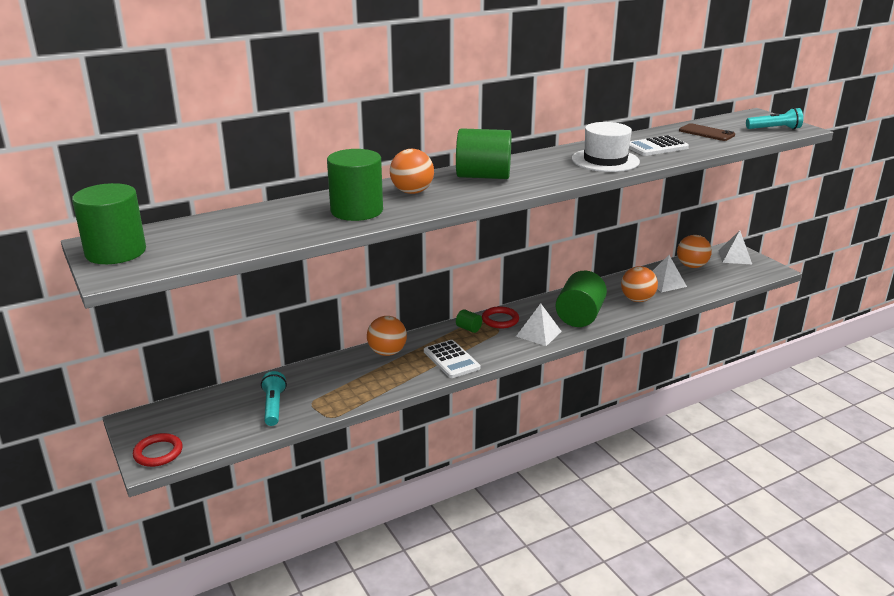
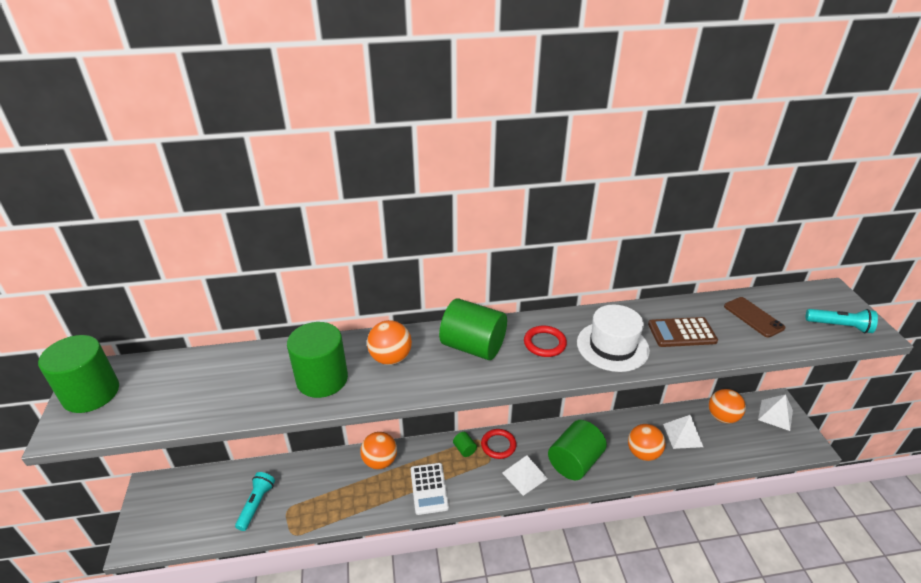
camera: 20 degrees right, 10 degrees up
(158, 453) = (145, 534): red ring -> red ring (544, 343)
(656, 147) = (682, 333): white calculator -> brown calculator

